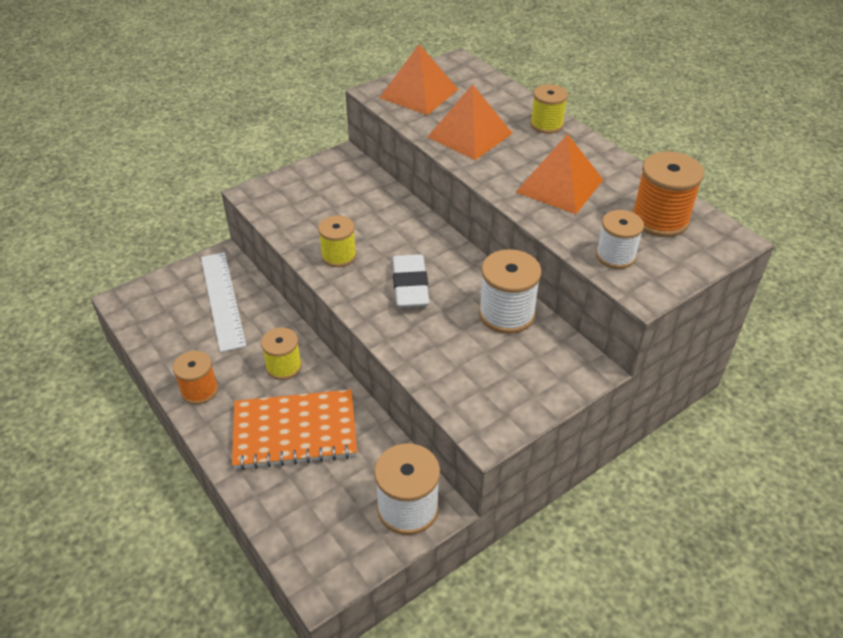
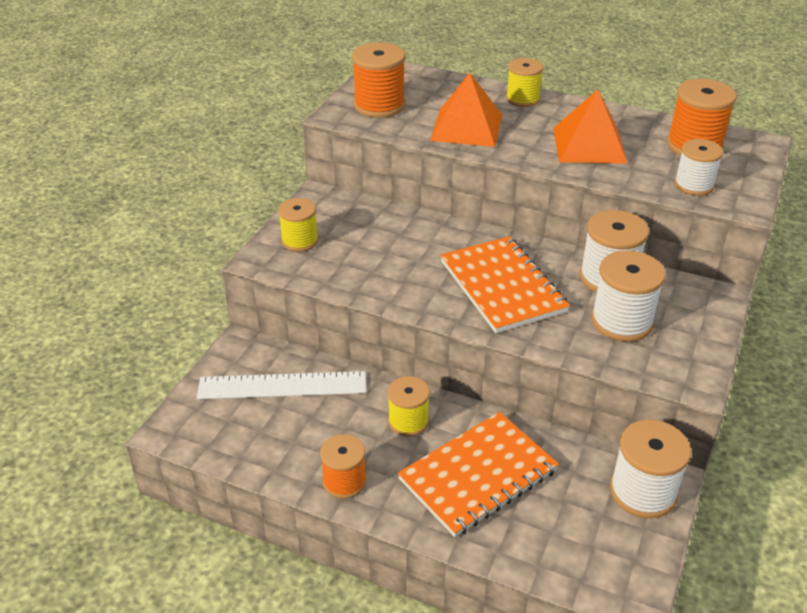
camera: 30 degrees left, 5 degrees down
(222, 300) = (282, 385): white ruler -> white ruler turned 45 degrees counterclockwise
(339, 256) = (409, 285): yellow spool -> yellow spool (300, 241)
(410, 285) = (502, 286): white eraser -> orange notebook
(419, 93) = (379, 105): orange pyramid -> orange spool
(478, 355) = (622, 321): none -> white spool

